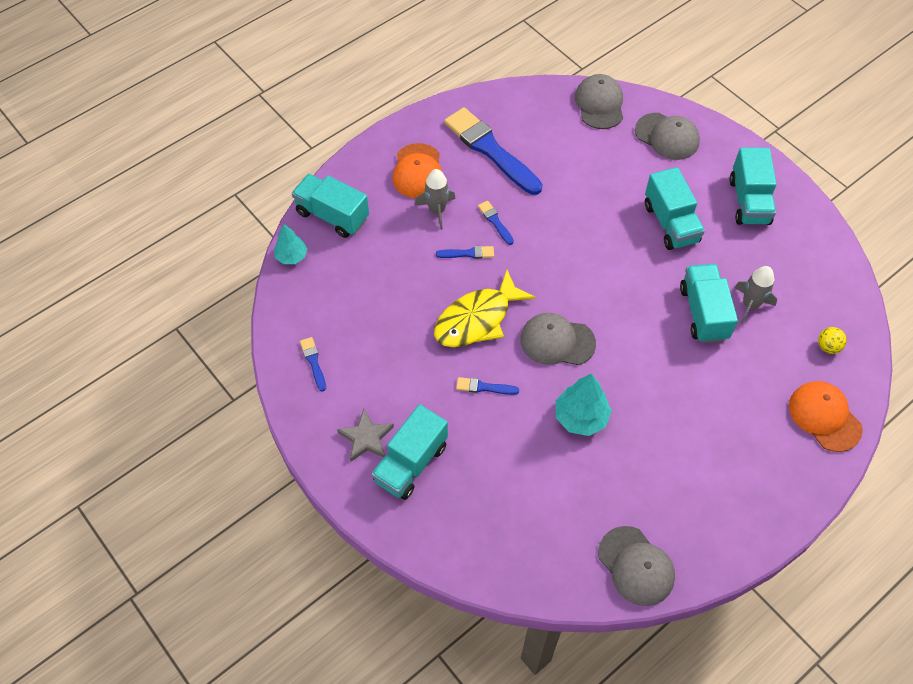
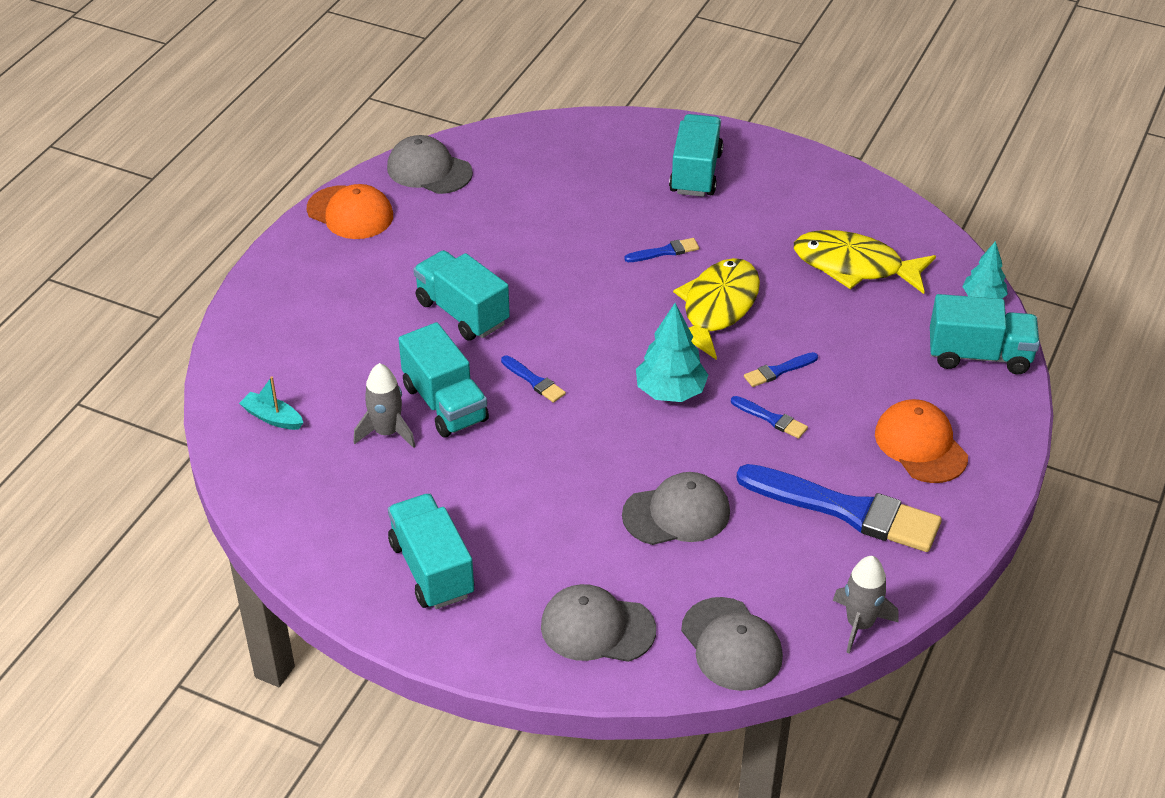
camera: 155 degrees right, 15 degrees down
(313, 362) = (863, 215): blue brush -> blue brush (534, 381)
(356, 317) = (854, 266): none -> yellow fish
(366, 438) = (755, 177): grey star -> none
(437, 210) = (856, 406): grey rocket -> grey rocket (860, 624)
(557, 341) = (610, 317): grey cap -> grey cap (676, 513)
(581, 417) = (543, 259): turquoise tree -> turquoise tree (670, 392)
(671, 223) = (534, 498): turquoise truck -> turquoise truck (462, 313)
(824, 417) = (262, 345): orange cap -> orange cap (350, 213)
(828, 347) = (272, 418): yellow ball -> turquoise boat

